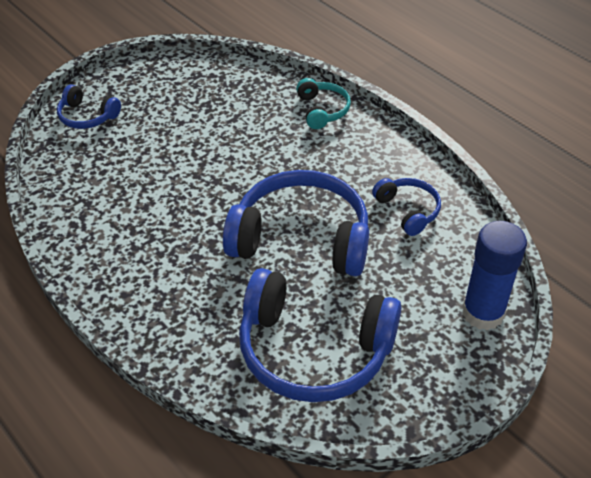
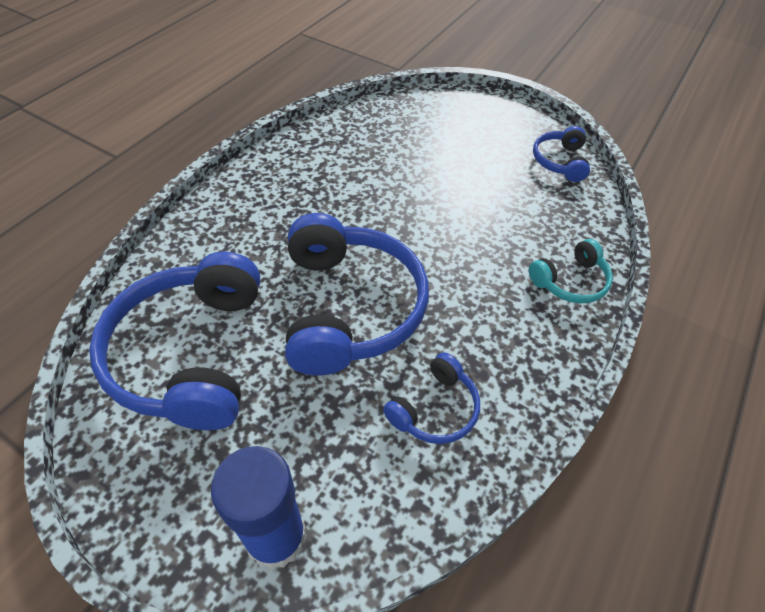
camera: 70 degrees right, 5 degrees up
(87, 116) = (452, 110): blue headphones -> blue headphones (559, 161)

